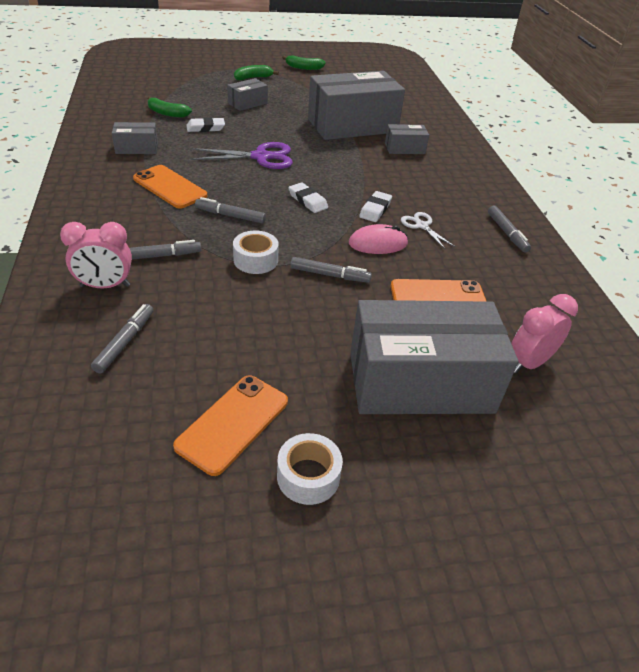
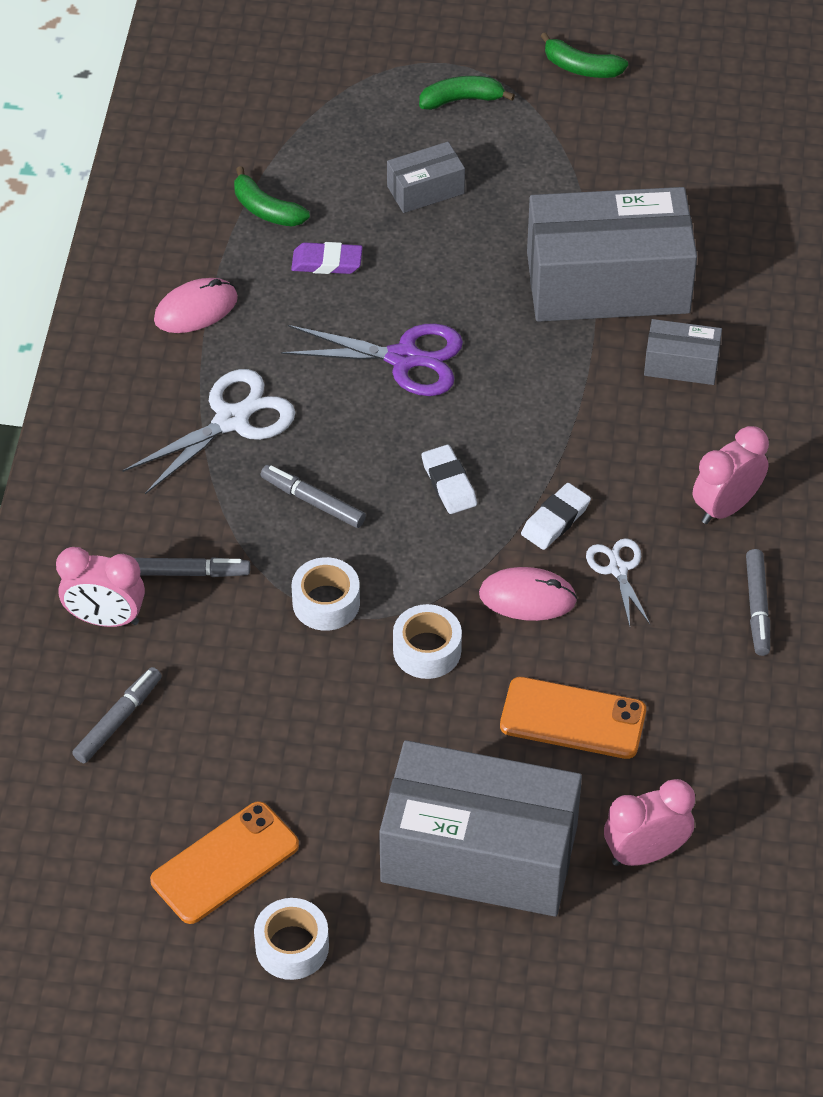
camera: 20 degrees right, 10 degrees up
(137, 148) = (196, 309): grey box -> pink mouse
(169, 187) = (232, 420): orange phone -> white scissors
(205, 128) = (327, 262): white eraser -> purple eraser
(330, 275) = (427, 650): grey marker -> white tape
(462, 196) = (726, 507): none -> pink clock

